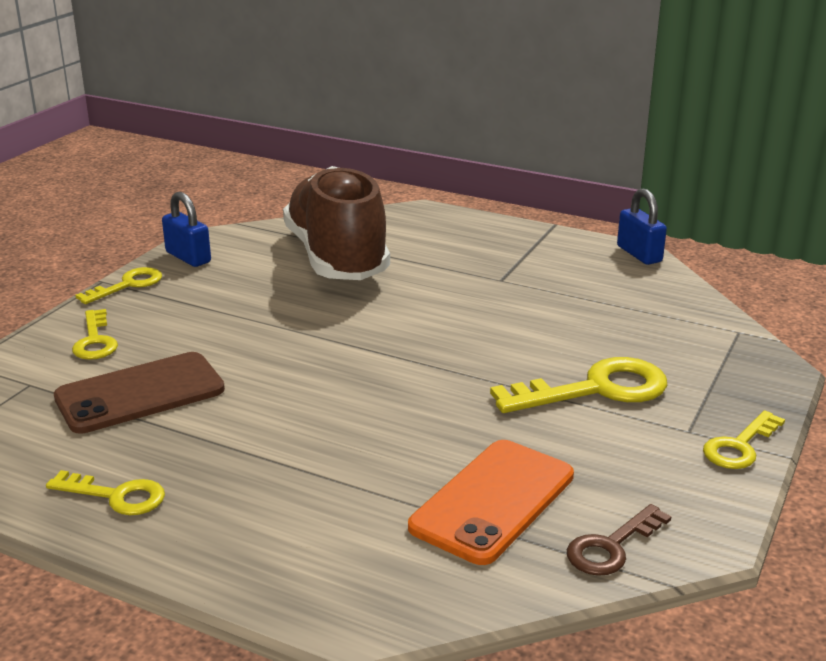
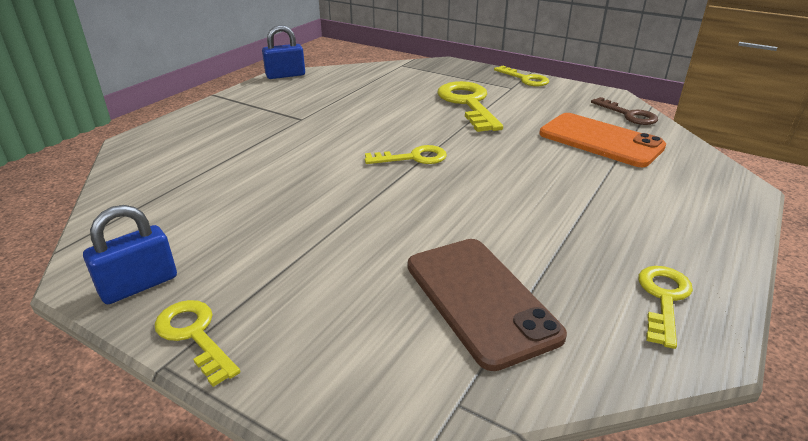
camera: 85 degrees left, 5 degrees up
(95, 341) = (351, 350): yellow key -> yellow key (413, 158)
(337, 258) = (213, 185): brown shoe -> none

